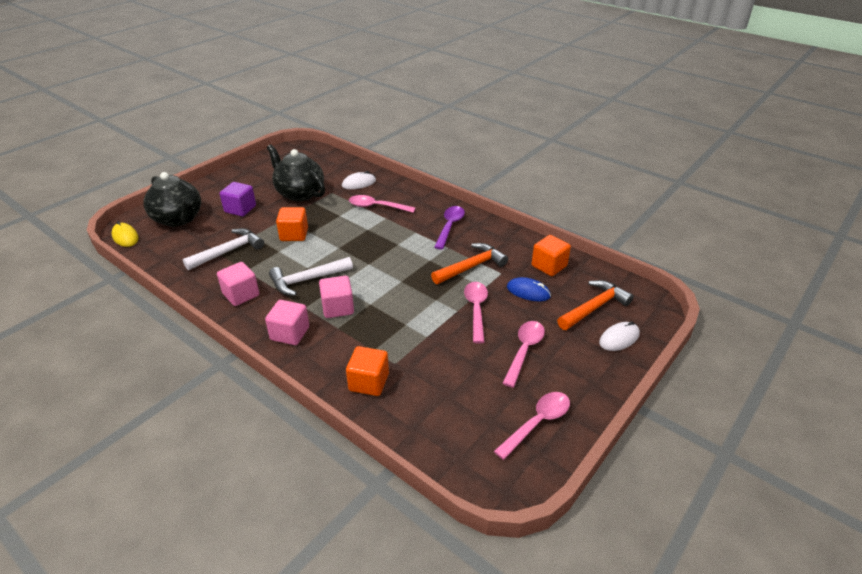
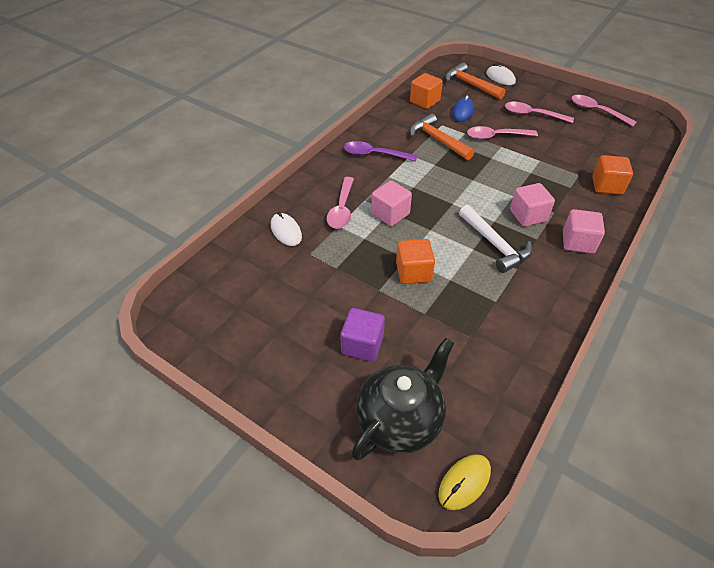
camera: 95 degrees left, 10 degrees up
(228, 251) = (465, 329): white hammer -> none
(241, 294) = (539, 294): pink cube -> pink cube (390, 214)
(299, 193) = (314, 286): black teapot -> none

